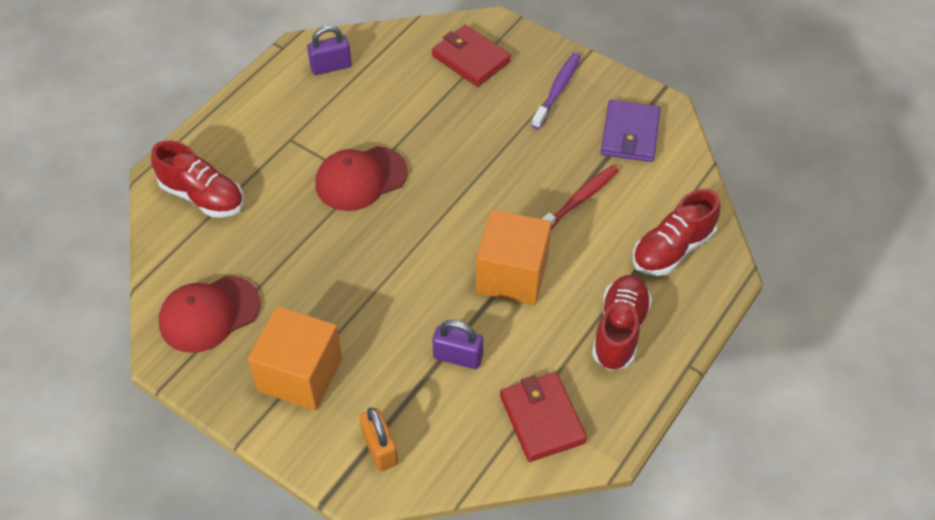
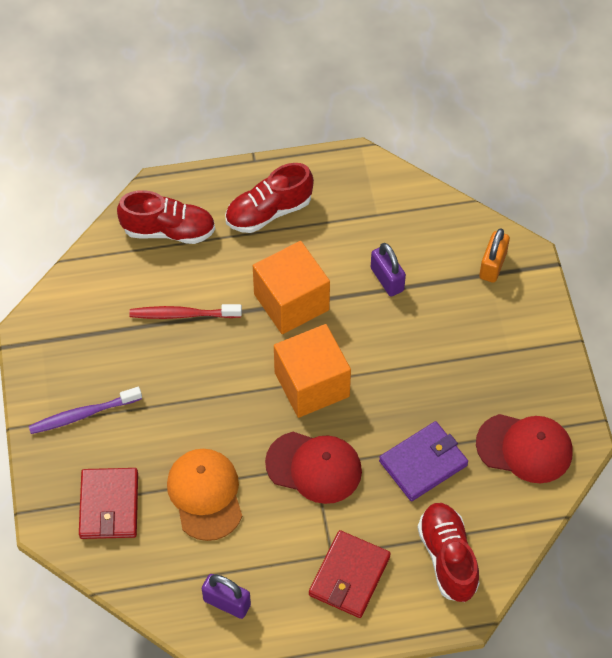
camera: 135 degrees left, 5 degrees up
(300, 374) = (500, 352): orange cube -> orange cube (312, 384)
(416, 108) = (205, 495): none -> orange cap
(542, 418) = (377, 203): red wallet -> red wallet (349, 576)
(630, 134) = (82, 332): purple wallet -> purple wallet (423, 463)

